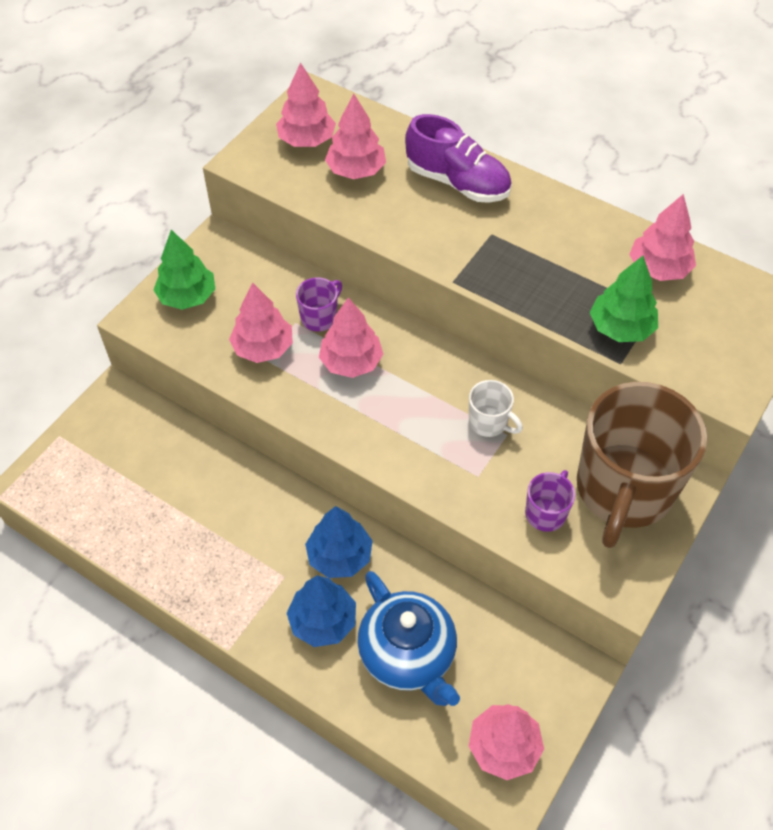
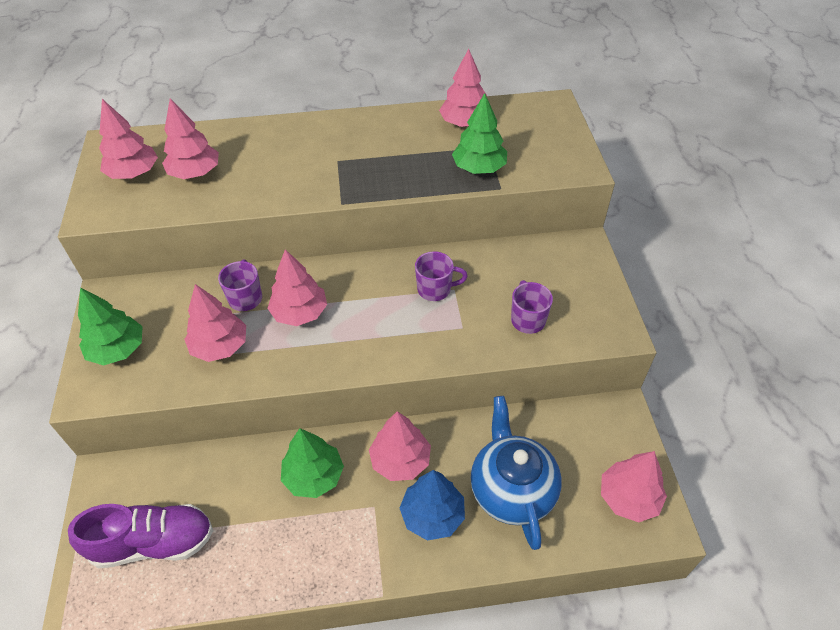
camera: 40 degrees left, 5 degrees down
(261, 515) = (314, 476): none -> green tree
(339, 556) = (400, 460): blue tree -> pink tree
(408, 655) = (512, 489): blue teapot -> blue teapot turned 120 degrees counterclockwise
(458, 182) = (281, 142): purple shoe -> purple shoe (153, 543)
(489, 422) = (435, 289): white mug -> purple mug
(623, 490) = (557, 274): brown mug -> none

